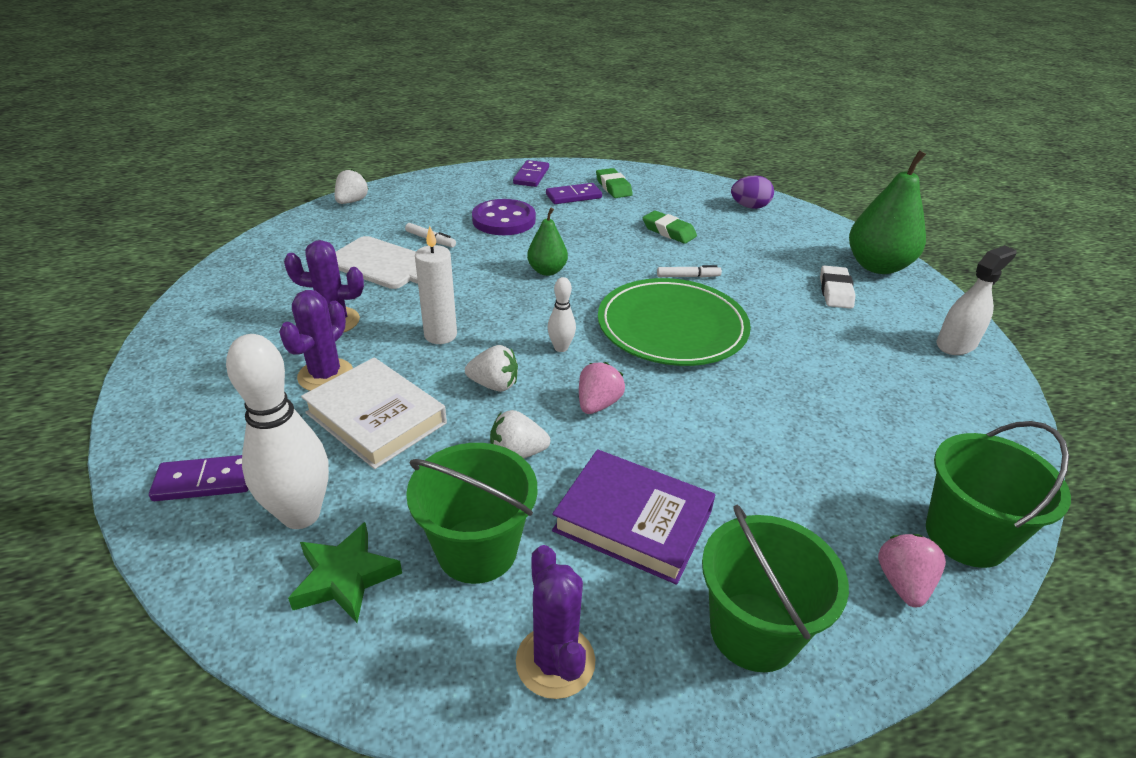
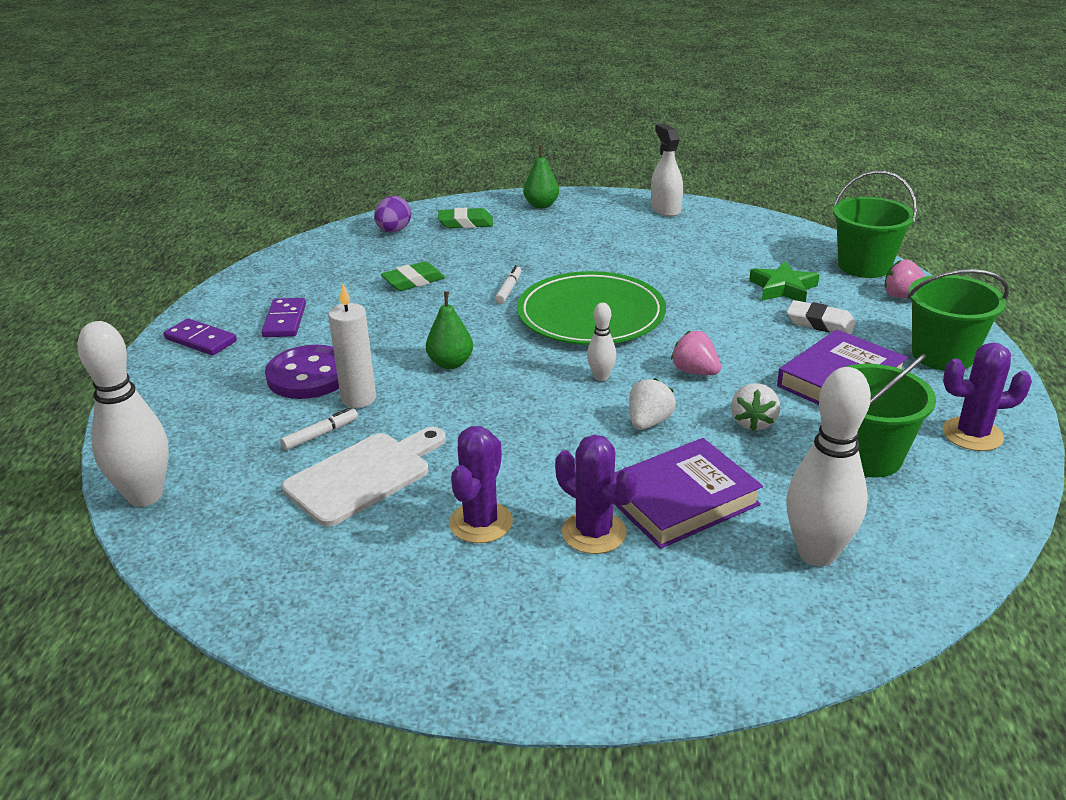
camera: 70 degrees left, 5 degrees down
(205, 481) = (759, 623): purple domino -> none
(345, 577) = (895, 528): green star -> green star (783, 288)
(352, 201) = (145, 495): white strawberry -> white bowling pin
(376, 418) = (681, 500): white book -> purple book
(440, 335) = (547, 446): white candle -> white candle (358, 399)
(613, 187) = (283, 292): green eraser -> green eraser (465, 223)
(835, 291) = (571, 232): white eraser -> white eraser (820, 323)
(877, 266) = (541, 205): green pear -> green pear, size x0.56

